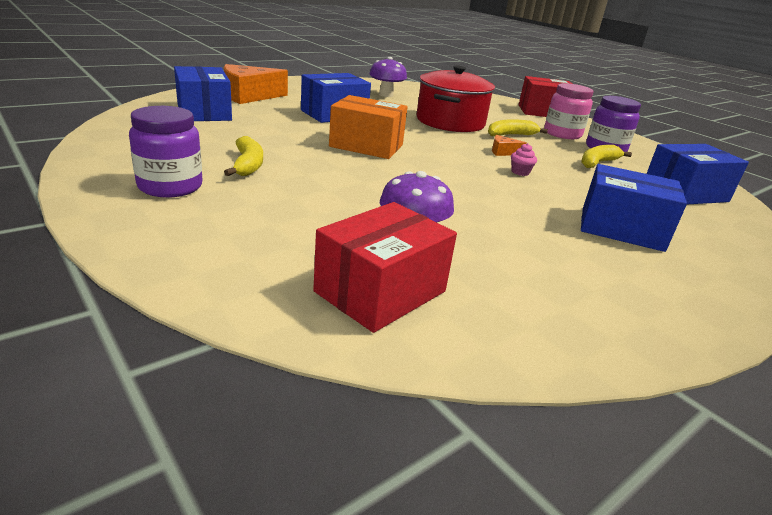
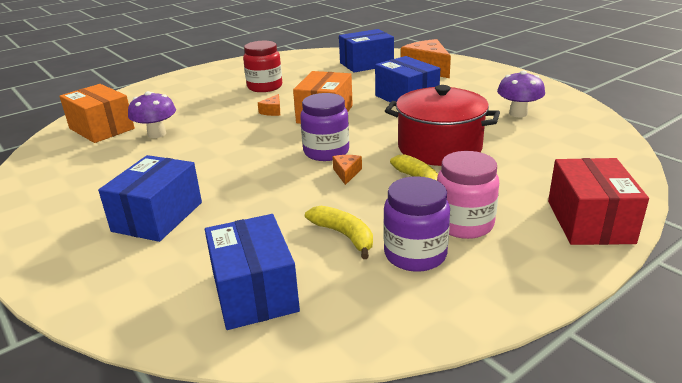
camera: 95 degrees right, 0 degrees up
(170, 186) = (226, 77): purple jar -> purple jar (326, 152)
(247, 165) = (265, 87): yellow banana -> red jar
(347, 167) = (272, 111): none -> orange cheese
(381, 291) = (101, 128): red box -> orange box
(520, 172) = (287, 178): pink cupcake -> none

